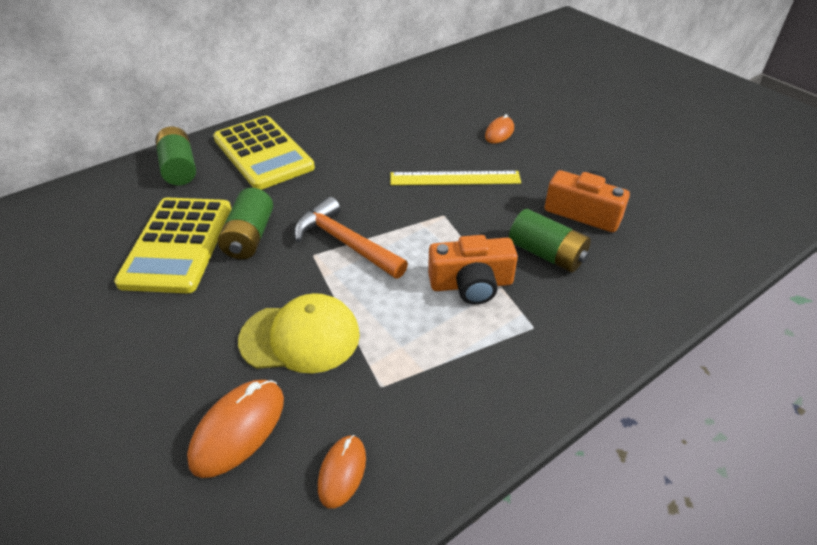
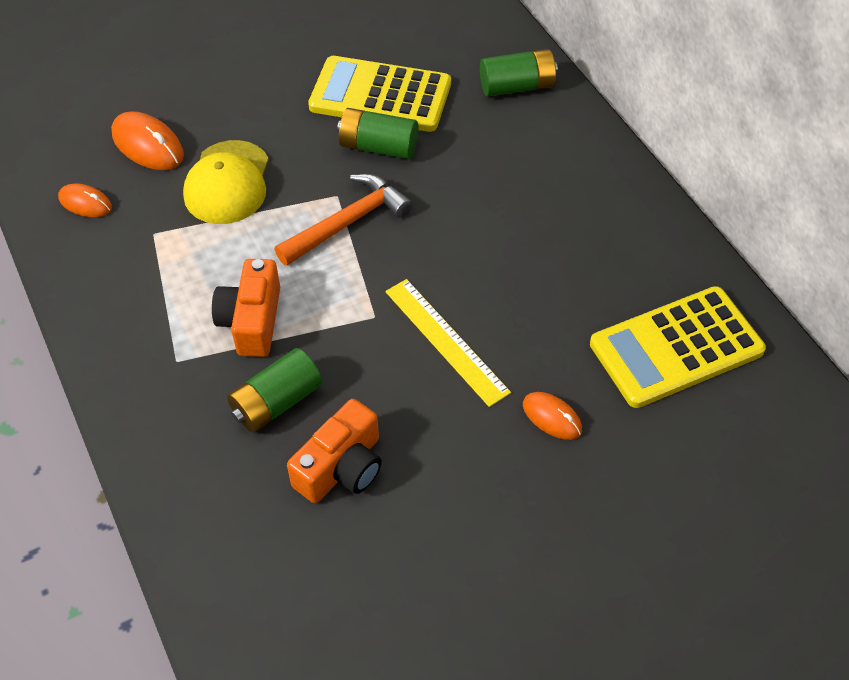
camera: 100 degrees right, 10 degrees up
(263, 153) = (537, 156): yellow calculator -> yellow calculator (676, 347)
(455, 178) = (446, 341): yellow ruler -> yellow ruler turned 45 degrees counterclockwise

